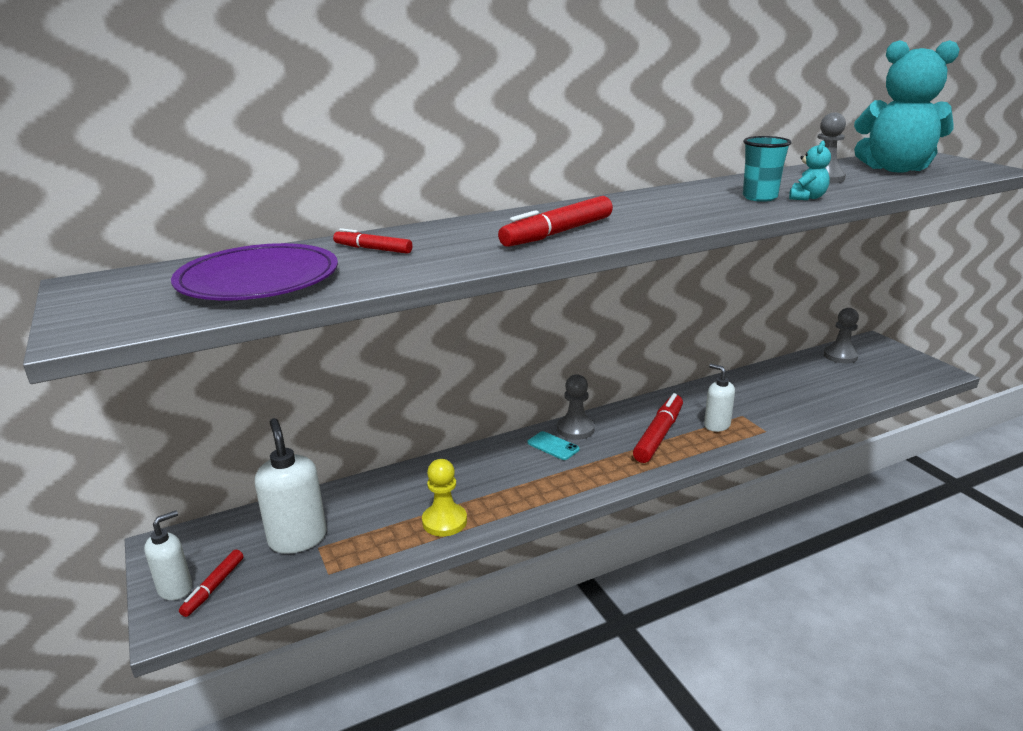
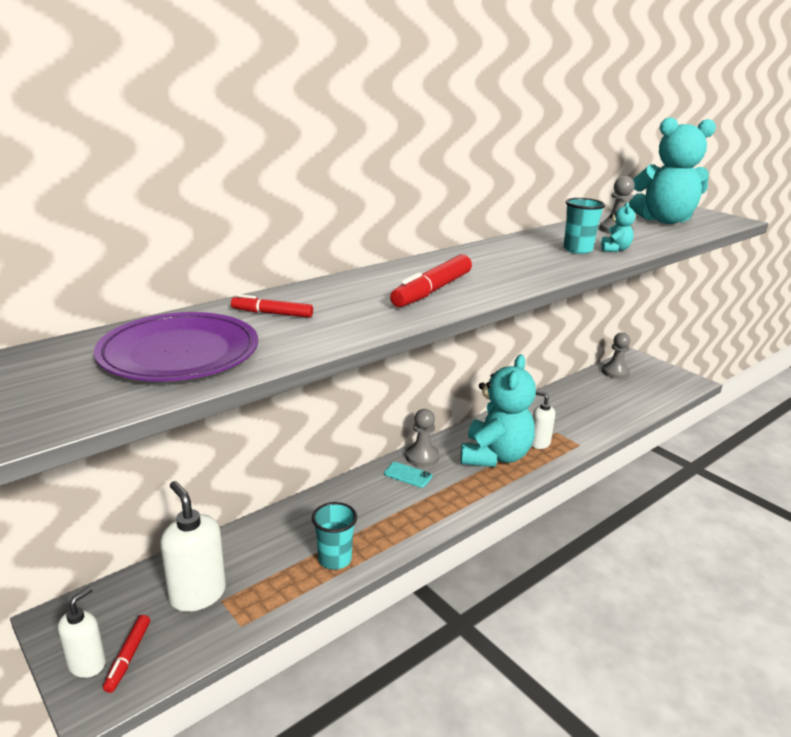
camera: 15 degrees left, 0 degrees up
(444, 521) = (334, 559): yellow pawn -> turquoise cup
(659, 435) = (495, 456): red marker -> turquoise teddy bear

